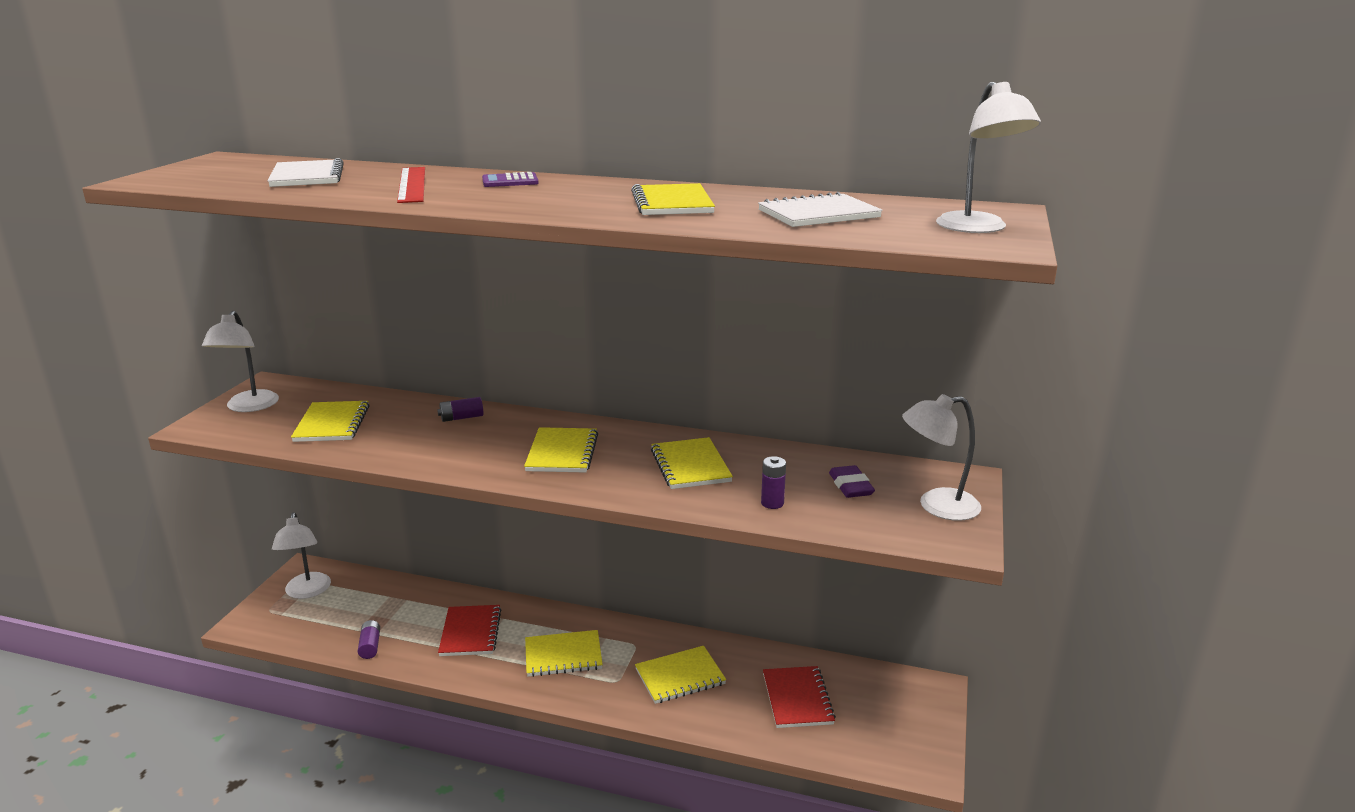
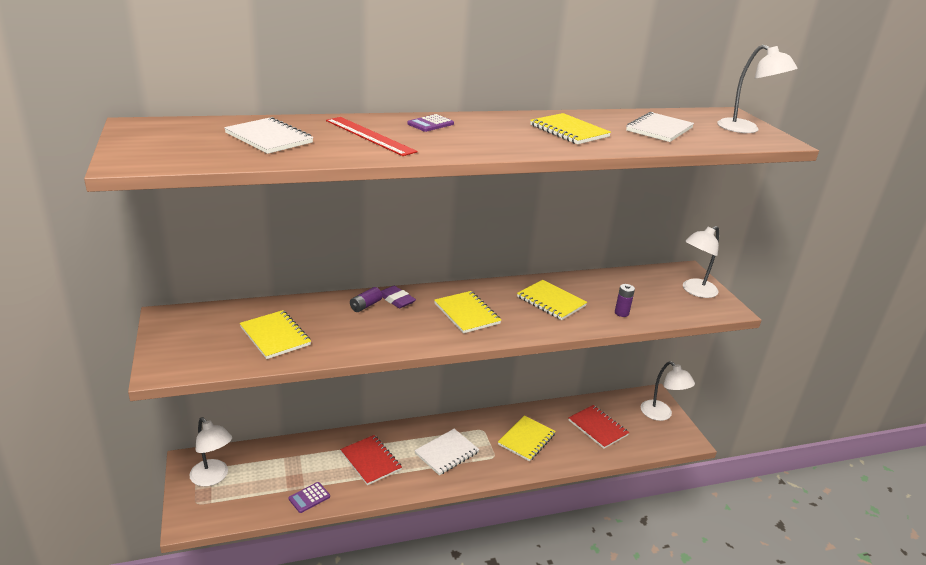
camera: 35 degrees left, 5 degrees up
(249, 407) = (182, 340): white lamp -> white lamp (661, 415)
(370, 646) = (309, 498): purple battery -> purple calculator
(563, 655) = (447, 453): yellow notebook -> white notebook
(851, 486) = (644, 291): purple eraser -> purple eraser (396, 300)

